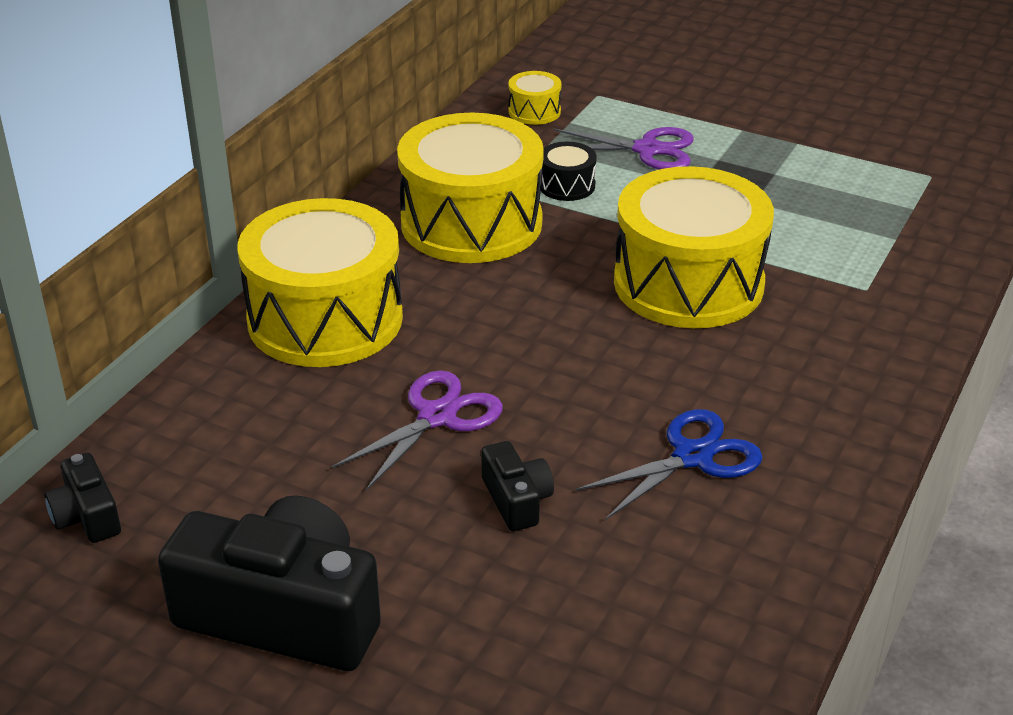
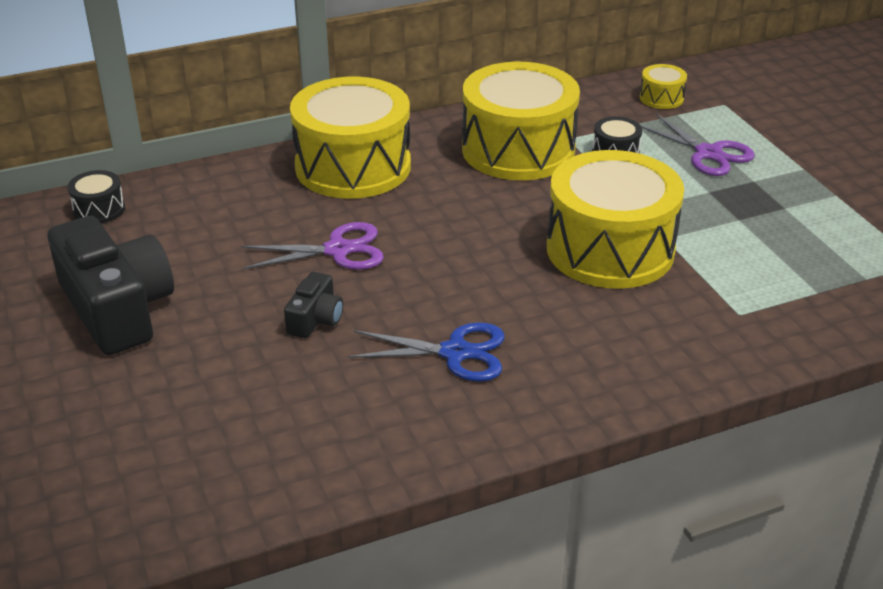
camera: 40 degrees right, 0 degrees up
(87, 516) = (99, 209): black camera -> black drum

